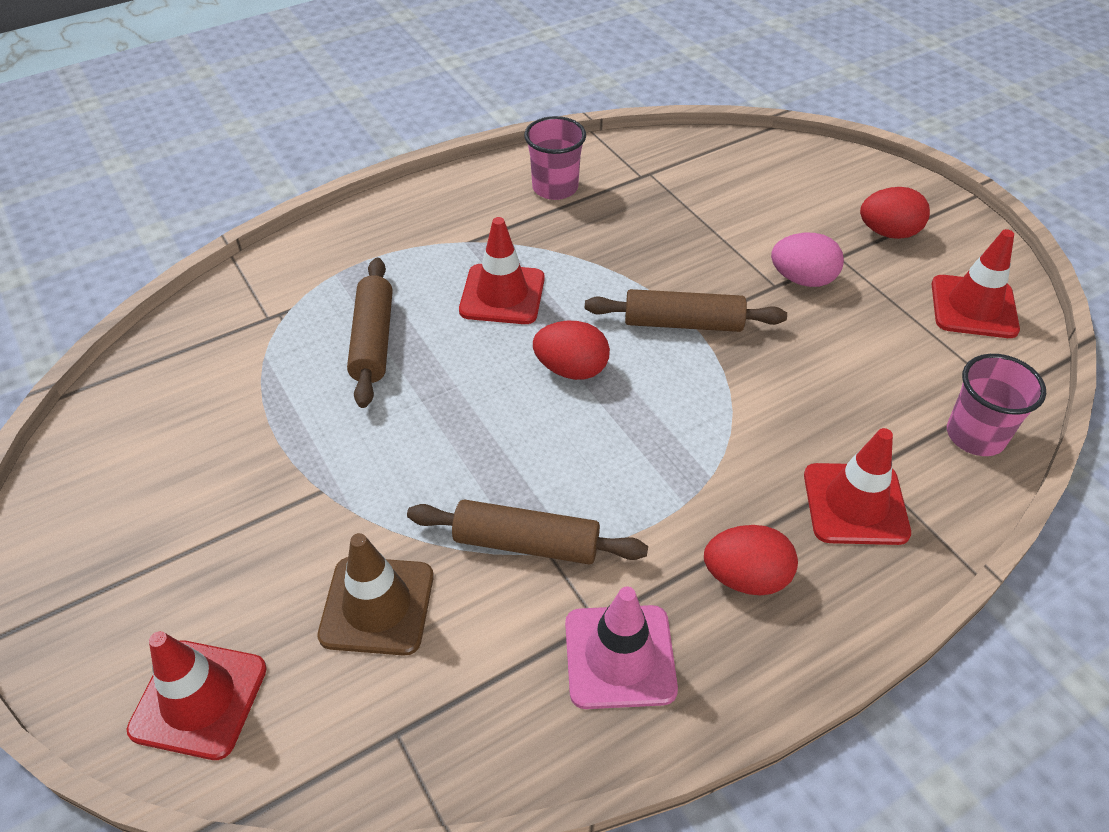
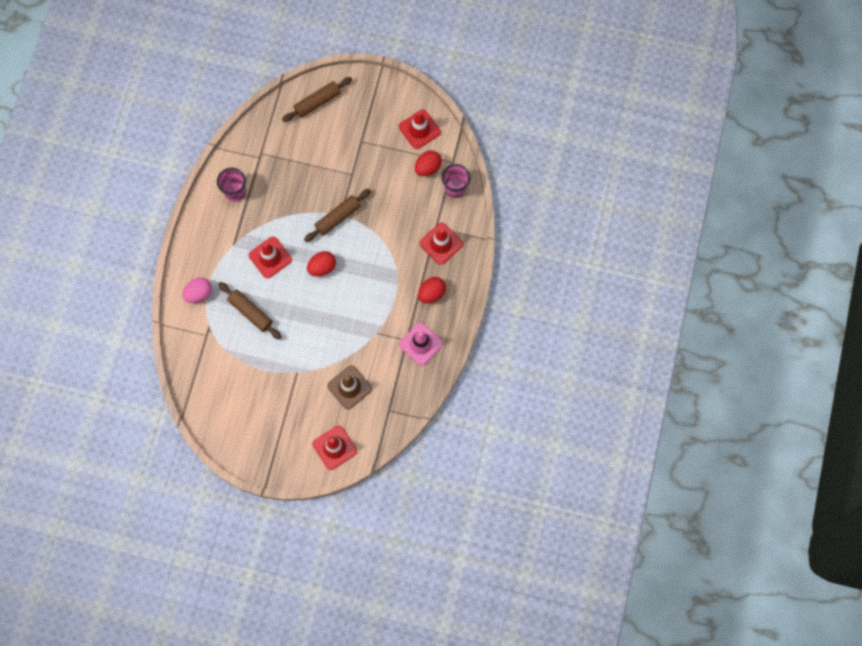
camera: 45 degrees left, 25 degrees up
(526, 543) = (368, 335): brown rolling pin -> brown rolling pin (317, 102)
(802, 279) = (358, 163): pink egg -> pink egg (199, 293)
(888, 233) = (368, 114): red egg -> red egg (428, 167)

